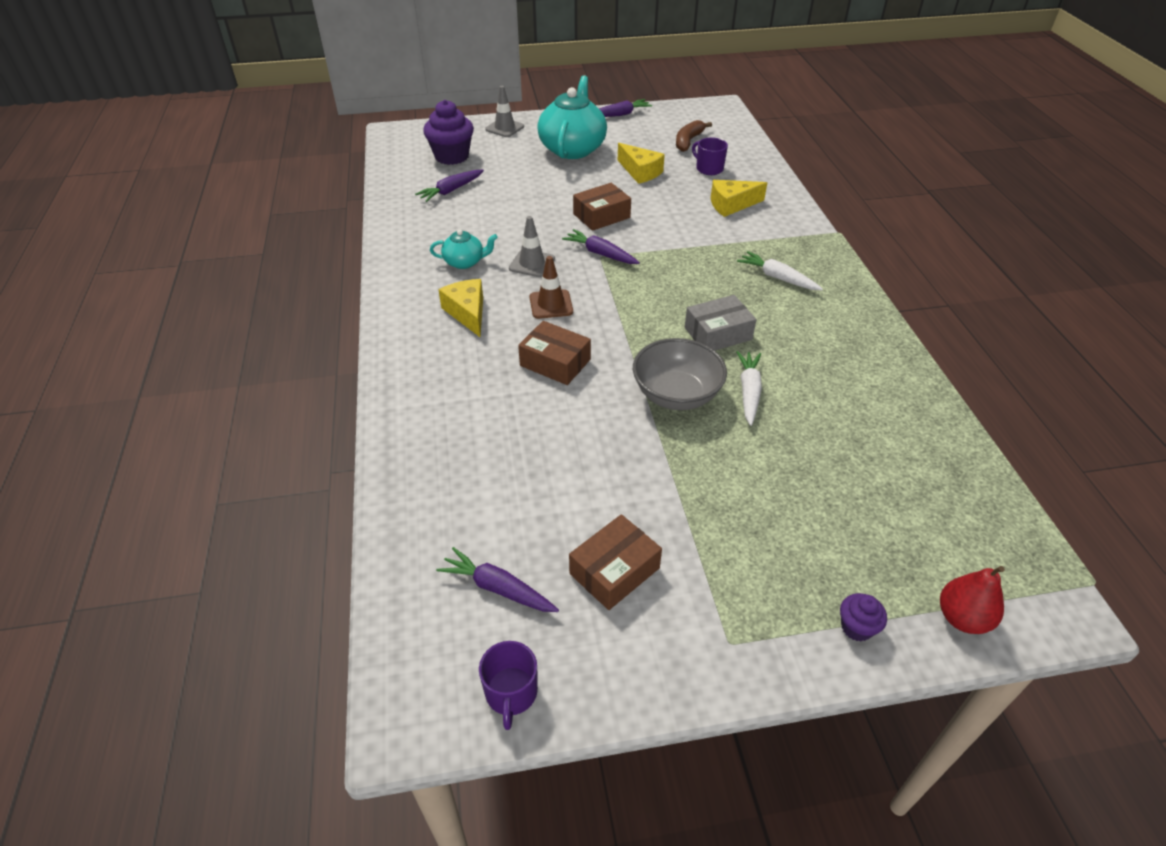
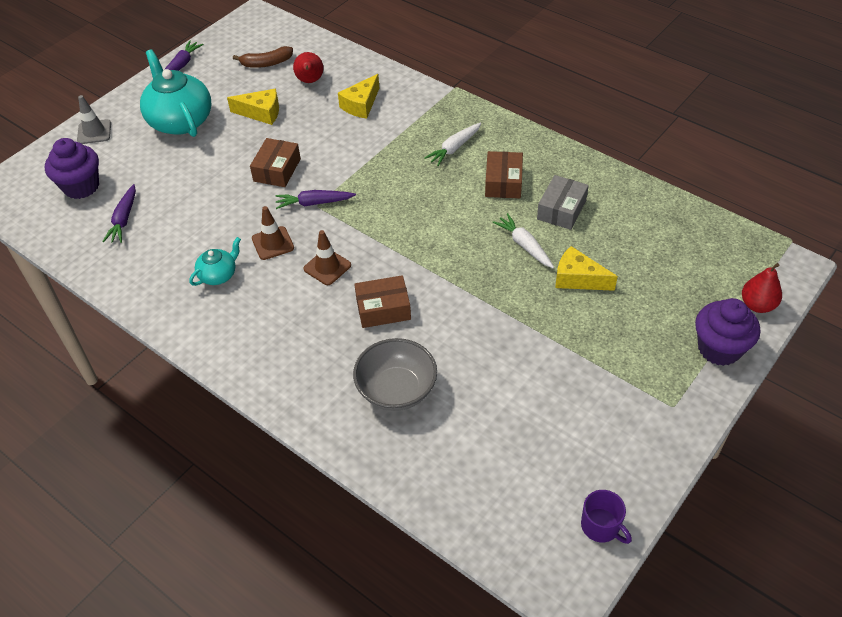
camera: 40 degrees left, 5 degrees up
(467, 313) = (274, 314): yellow cheese -> yellow cheese (578, 278)
(498, 588) = (525, 478): purple carrot -> none
(532, 263) = (273, 243): grey traffic cone -> brown traffic cone
(614, 571) = (575, 415): brown box -> brown box (503, 182)
(676, 395) = (485, 278): grey bowl -> grey bowl (396, 390)
(688, 141) = (266, 63): brown banana -> brown banana turned 90 degrees counterclockwise
(708, 168) = (310, 81): purple mug -> red pear
(718, 333) = (462, 216): grey box -> grey box (561, 210)
(777, 278) = (454, 148): white carrot -> white carrot turned 45 degrees counterclockwise
(856, 627) = (719, 348): purple cupcake -> purple cupcake, size x2.02

